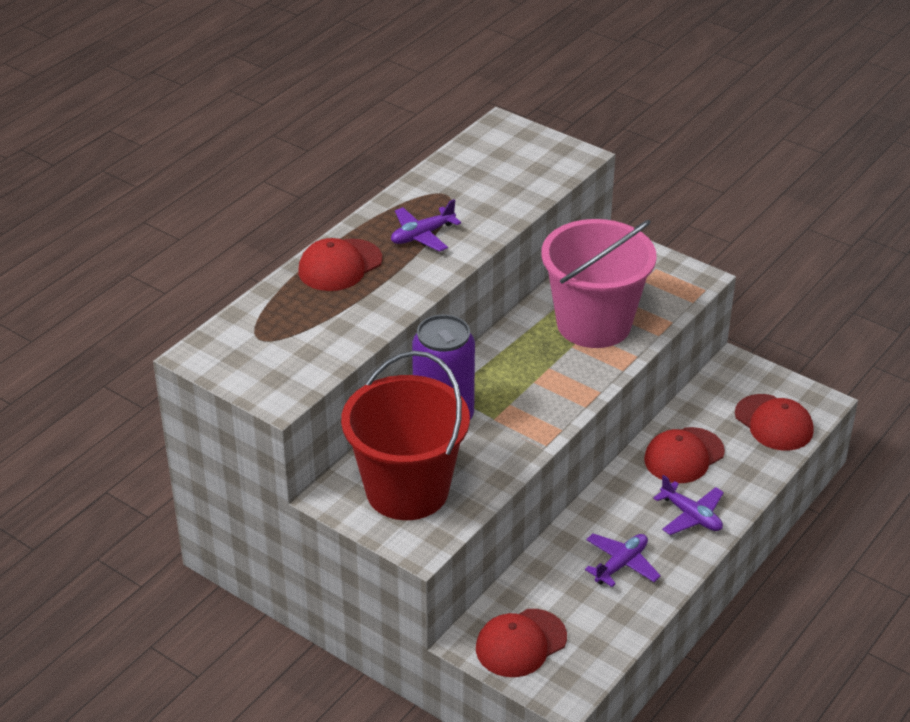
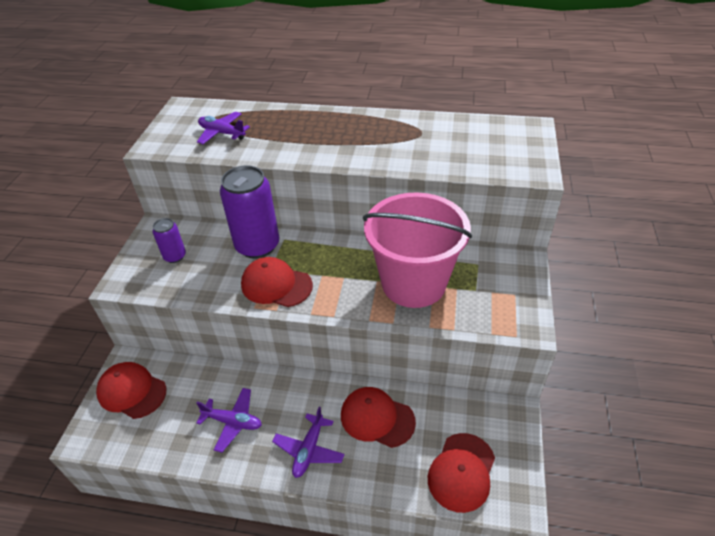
camera: 65 degrees right, 5 degrees up
(340, 265) = (304, 121): red cap -> red cap (276, 285)
(407, 490) = (175, 256): red bucket -> purple can
(422, 235) = (364, 139): purple plane -> purple plane (222, 133)

